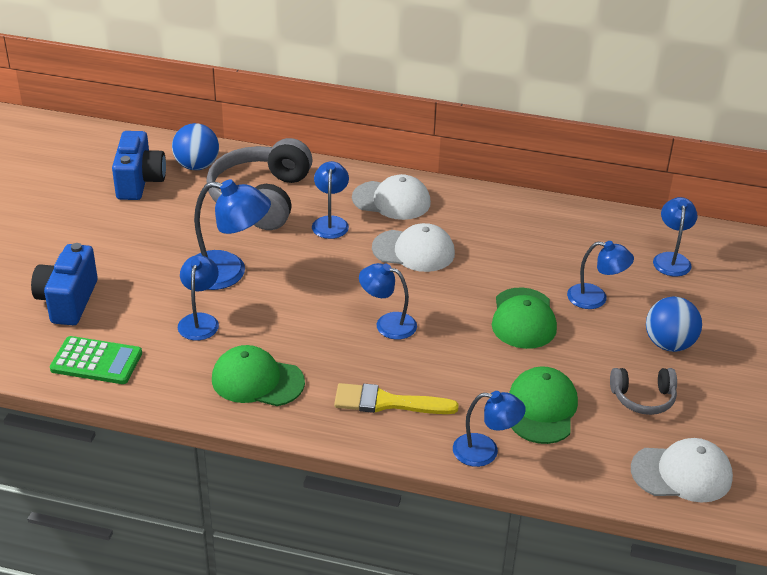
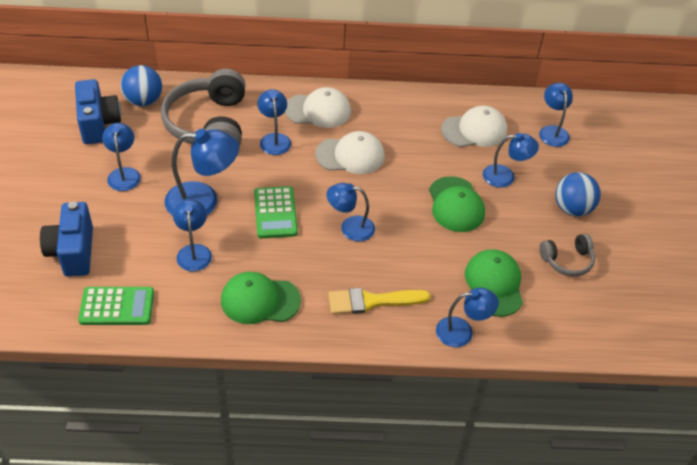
camera: 15 degrees left, 10 degrees up
(150, 234) = (124, 174): none -> blue lamp
(306, 296) = (275, 213): none -> green calculator
(682, 473) = (615, 322): white cap -> white cap (474, 130)

